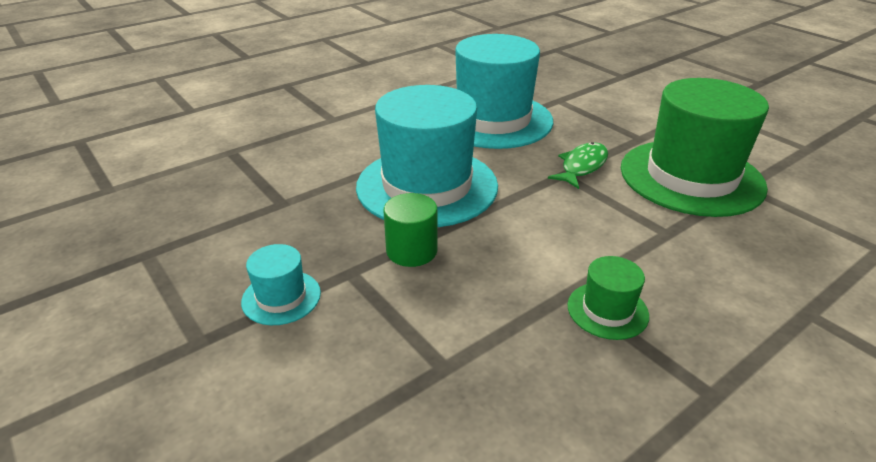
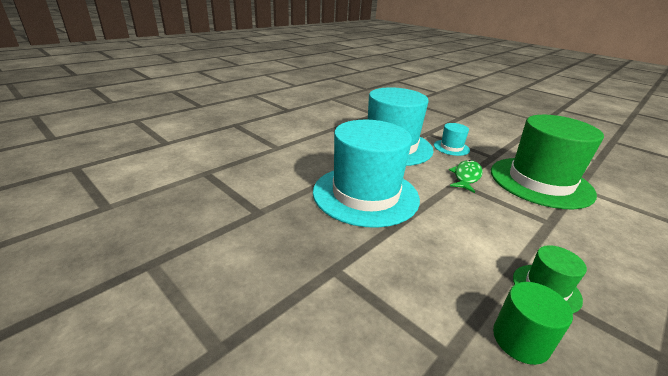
camera: 10 degrees left, 5 degrees down
(281, 297) = (283, 297): turquoise hat -> turquoise hat (451, 147)
(411, 251) = (375, 247): green cylinder -> green cylinder (520, 340)

